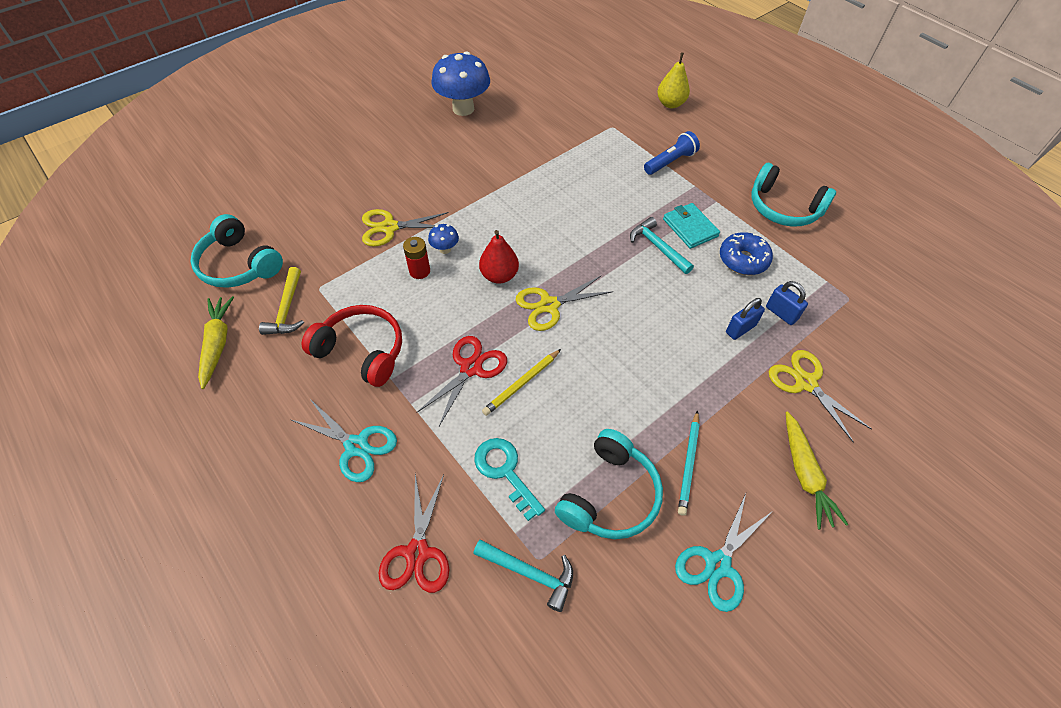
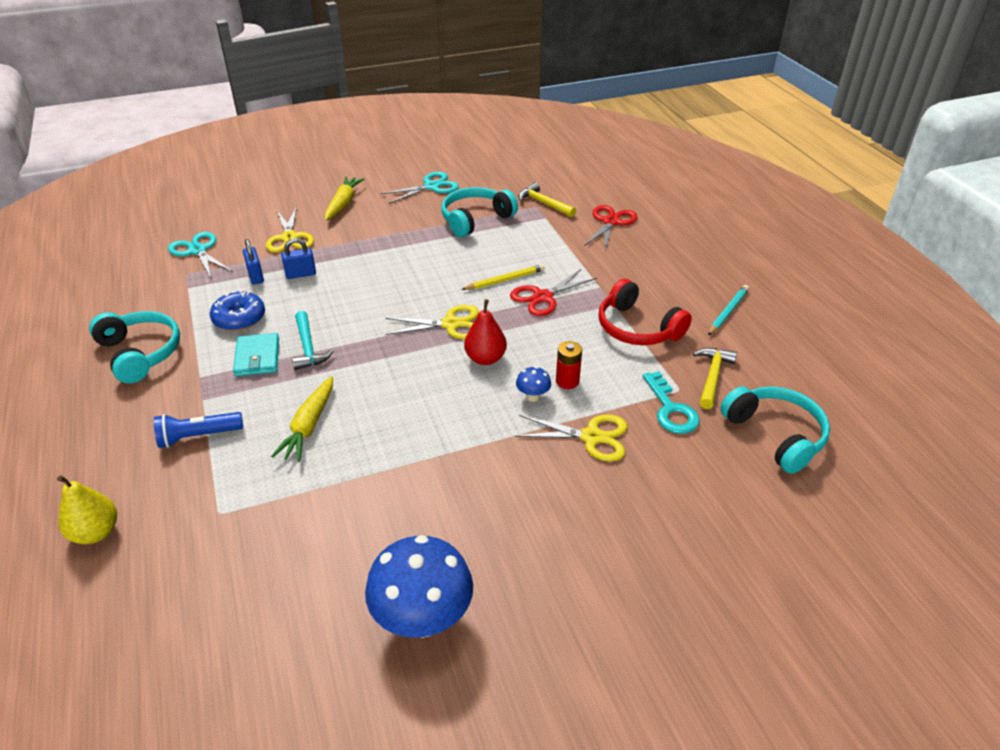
camera: 160 degrees left, 15 degrees down
(217, 343) = (779, 362): yellow carrot -> yellow carrot (309, 426)
(356, 446) = (647, 273): turquoise scissors -> turquoise scissors (198, 250)
(505, 471) = (540, 241): turquoise key -> turquoise key (671, 409)
(530, 573) = (543, 203): turquoise hammer -> yellow hammer
(688, 464) = (413, 221): turquoise pencil -> turquoise pencil (728, 312)

